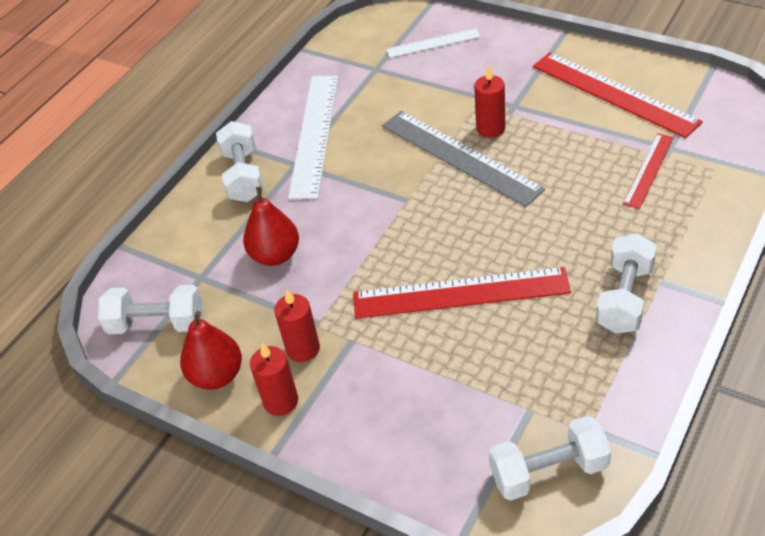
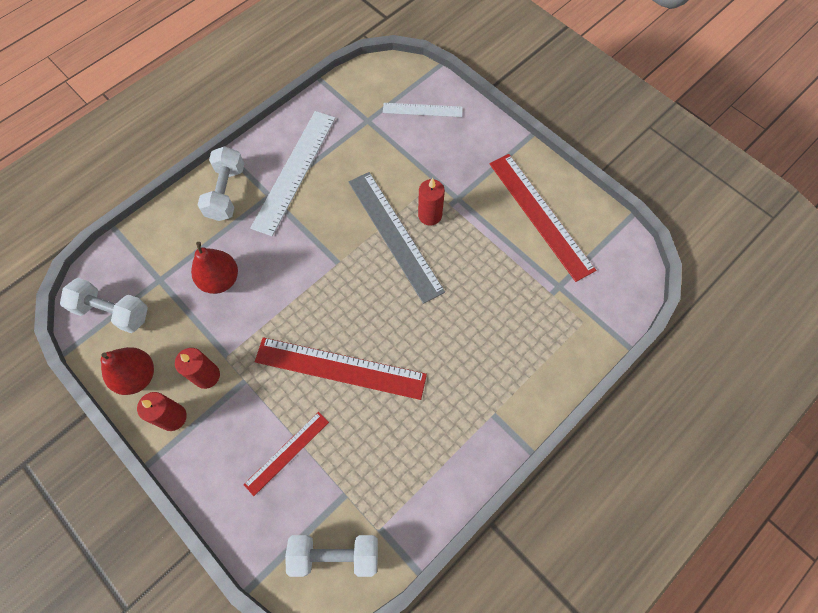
camera: 10 degrees right, 20 degrees up
(625, 298) = (459, 420): white dumbbell -> none
(648, 170) = (532, 303): red ruler -> red ruler (287, 453)

